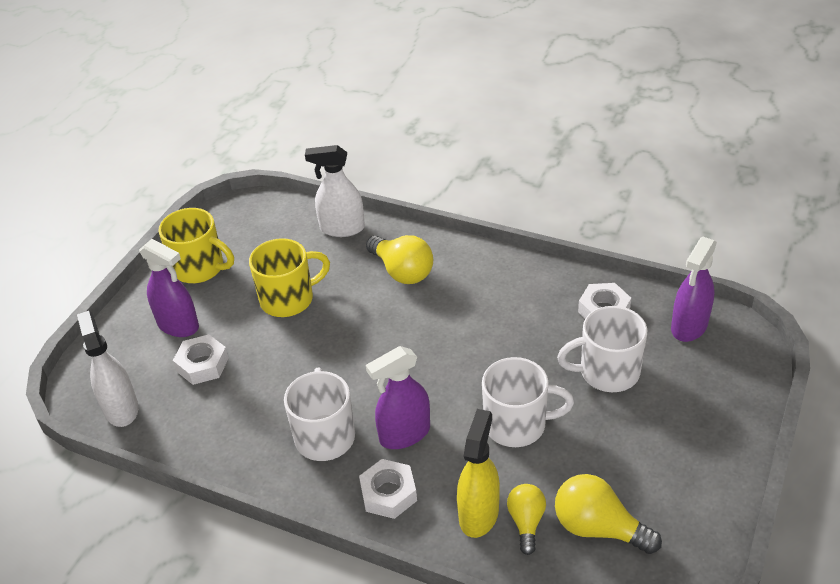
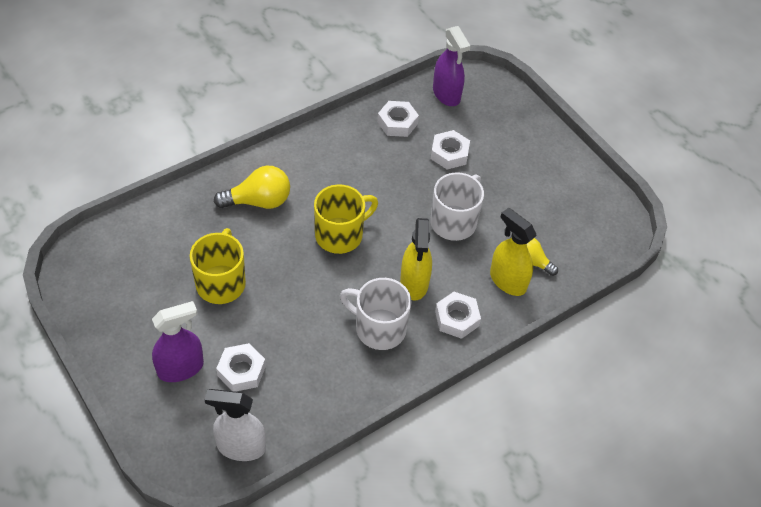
camera: 65 degrees left, 10 degrees up
(200, 268) = (125, 323): yellow mug -> yellow mug (340, 235)
(342, 228) = (174, 210): white spray bottle -> none
(404, 434) = (414, 283): purple spray bottle -> yellow spray bottle
(598, 528) = (559, 231): yellow light bulb -> none
(607, 372) = (449, 154): white mug -> white nut

